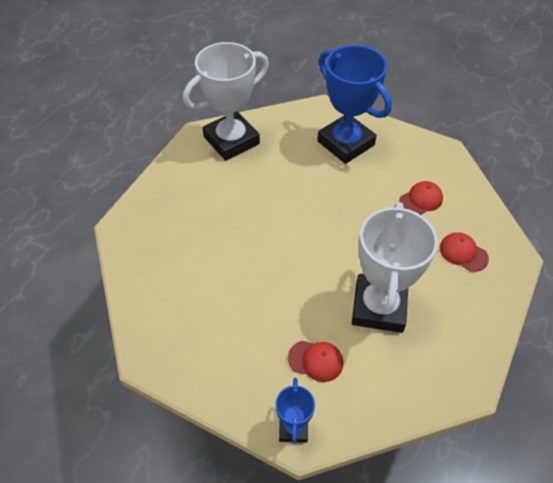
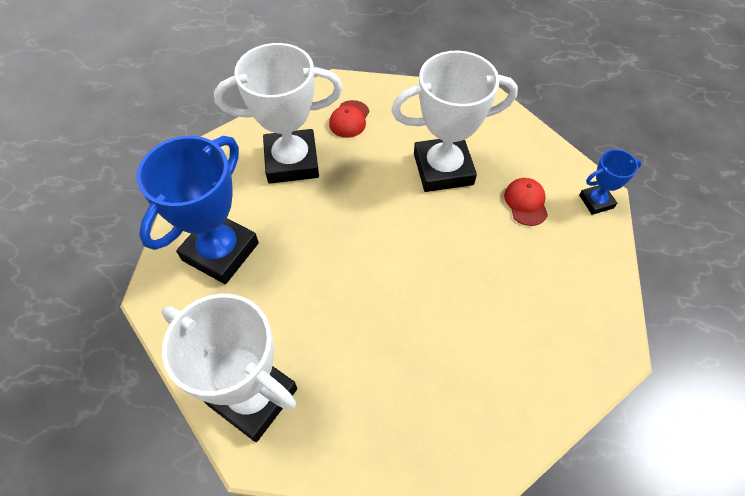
camera: 110 degrees left, 5 degrees up
(421, 200) = (292, 161): red cap -> white trophy

